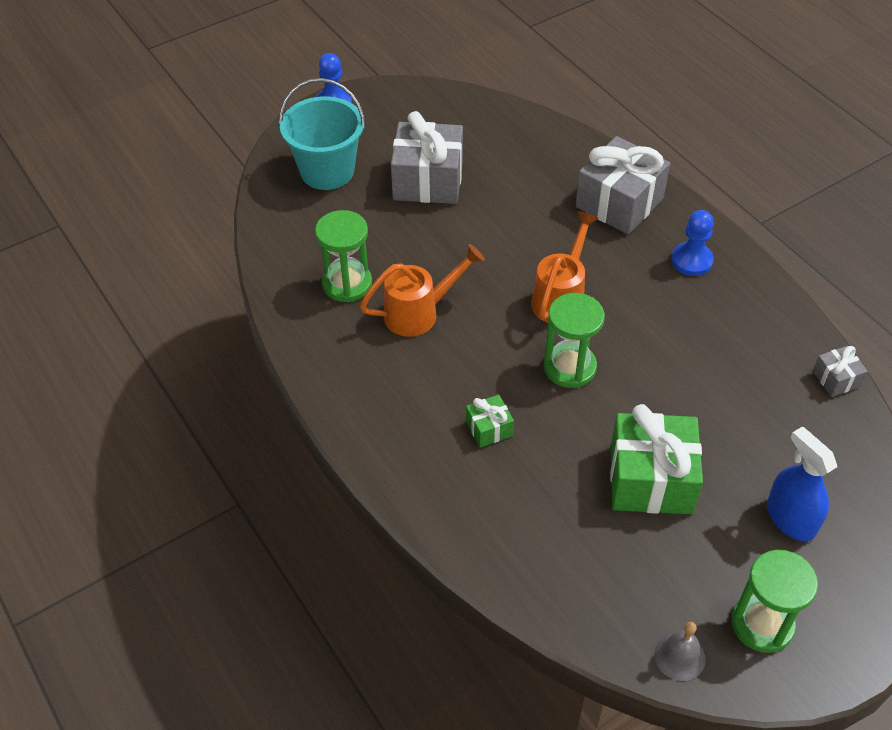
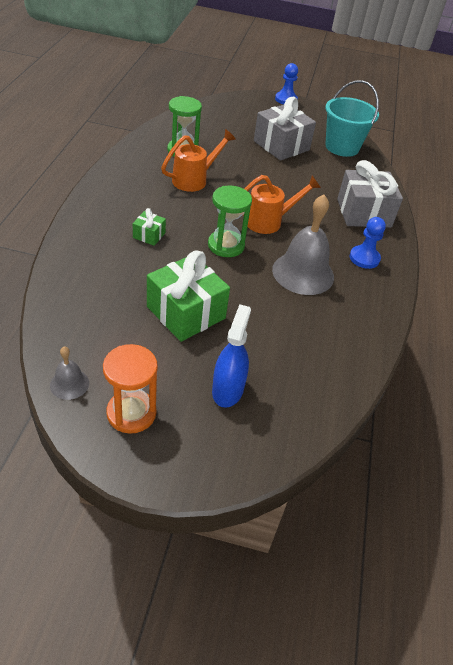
camera: 40 degrees right, 5 degrees down
(327, 171) = (242, 115): turquoise bucket -> turquoise bucket (342, 147)
(419, 313) = (194, 179): orange watering can -> orange watering can turned 60 degrees counterclockwise
(671, 331) = (303, 273): none -> grey bell
(762, 624) = (131, 413): green hourglass -> orange hourglass
(836, 379) = (363, 362): grey gift -> none

